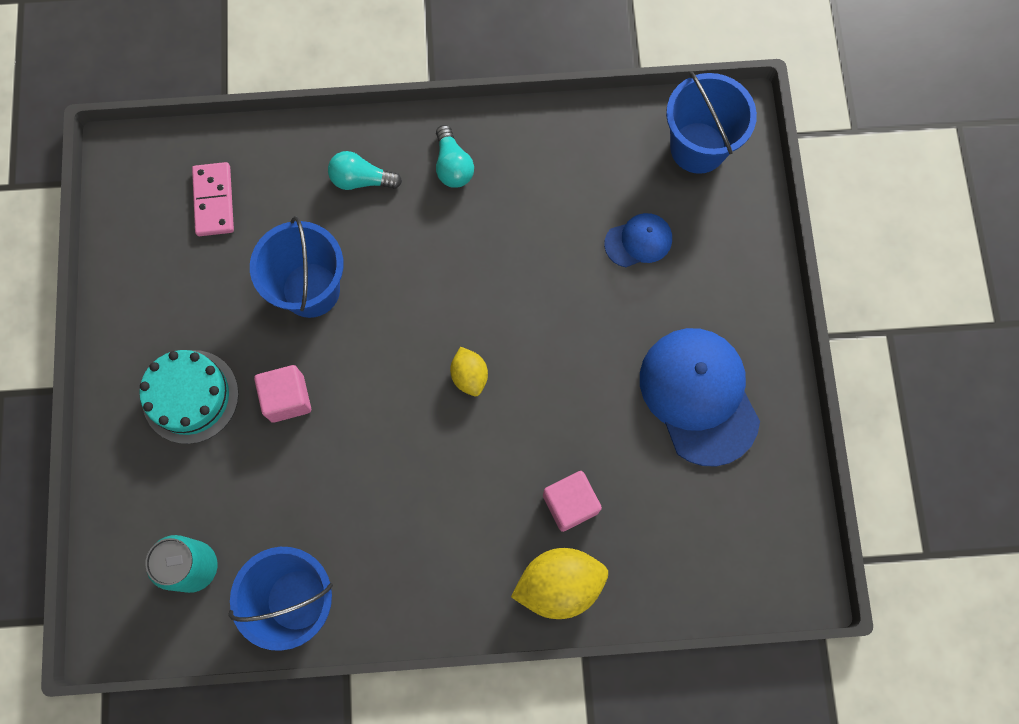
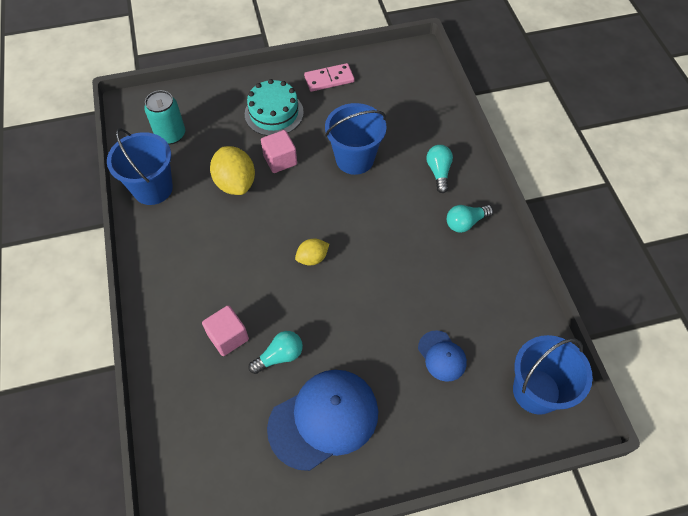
camera: 80 degrees right, 15 degrees down
(214, 201) = (401, 100): pink domino -> pink domino (329, 79)
(559, 584) = (169, 338): yellow lemon -> yellow lemon (235, 183)
(608, 439) = (279, 356): none -> turquoise light bulb

